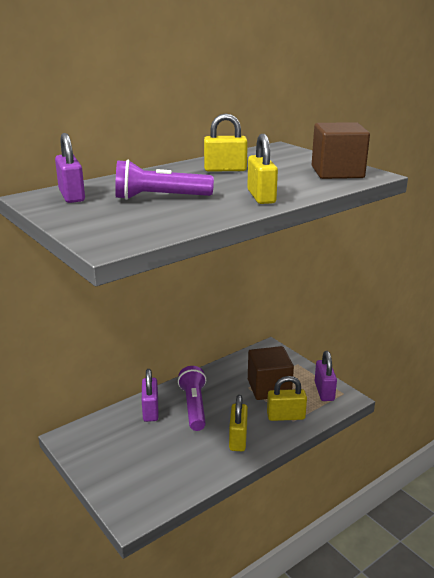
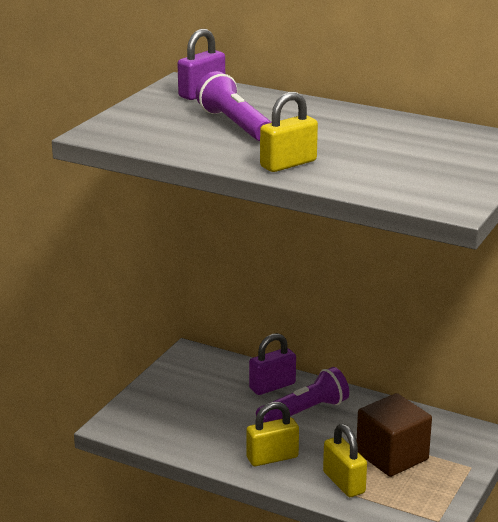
camera: 65 degrees right, 0 degrees up
(225, 169) = (368, 132): yellow padlock -> none
(324, 391) = (427, 503): purple padlock -> none
(337, 172) = (435, 186): brown cube -> none

